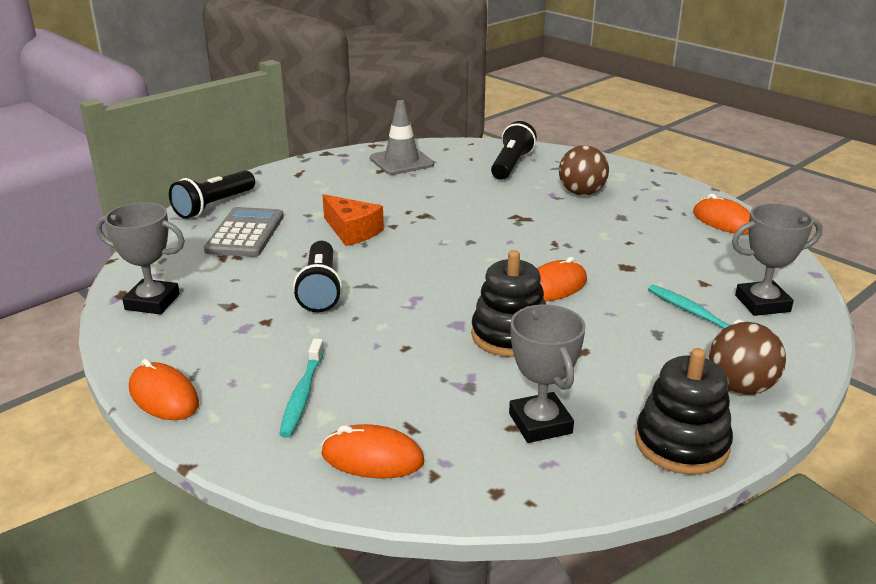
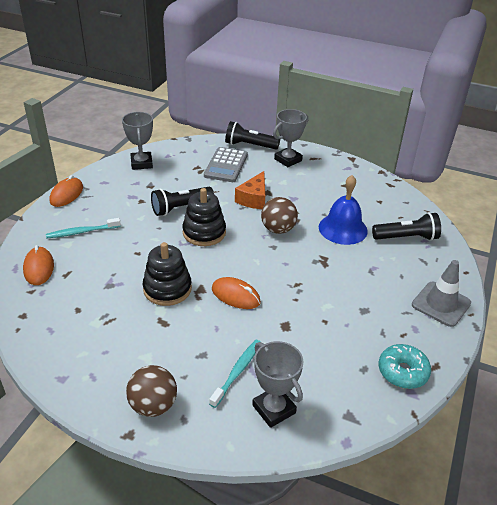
camera: 65 degrees right, 10 degrees up
(245, 233) = (226, 165): grey calculator -> grey calculator turned 120 degrees clockwise
(401, 161) = (366, 190): grey traffic cone -> grey traffic cone (441, 304)
(467, 192) = (343, 229): none -> blue bell
(540, 423) = (84, 319): grey trophy -> grey trophy (288, 160)
(581, 193) = (388, 282): brown ball -> brown ball (278, 229)
(681, 444) = (82, 382): black stacking toy -> black stacking toy (204, 233)
(723, 221) = (402, 372): orange mouse -> turquoise donut

